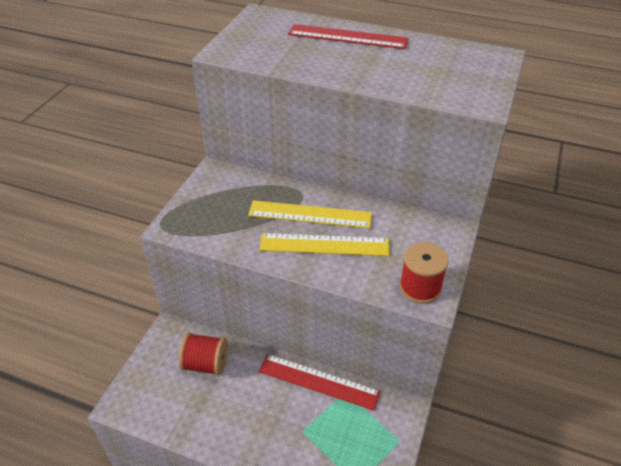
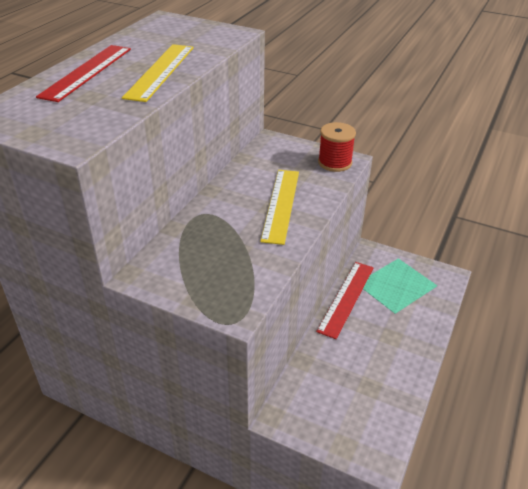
camera: 85 degrees left, 5 degrees down
(206, 364) = (326, 381): red spool -> none
(310, 214) = (236, 210): yellow ruler -> yellow ruler (160, 71)

